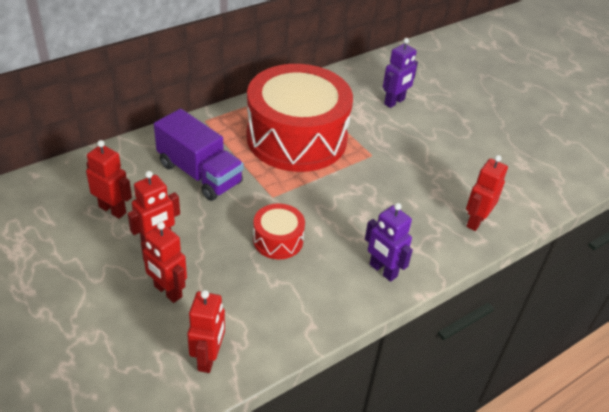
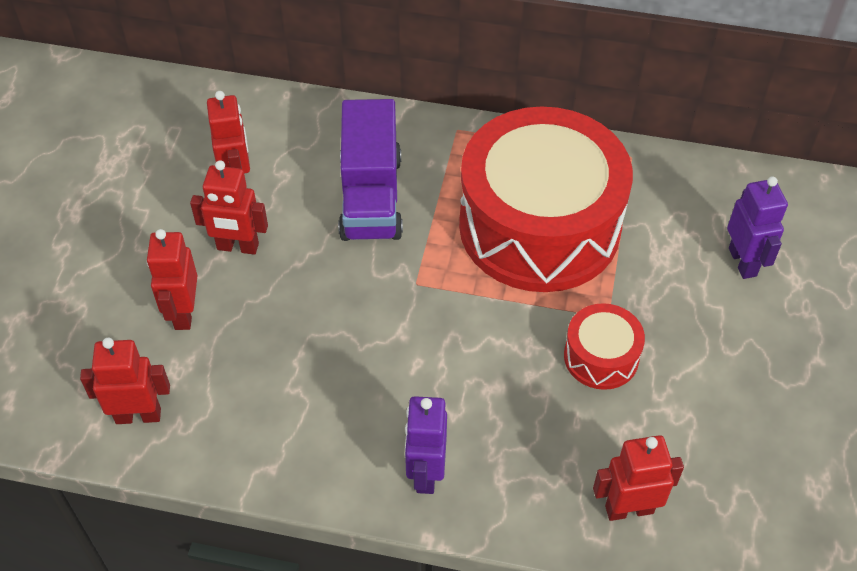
camera: 50 degrees right, 10 degrees up
(208, 358) = (138, 415): red robot -> red robot turned 150 degrees counterclockwise
(278, 240) = (357, 342): red drum -> red drum (601, 357)
(394, 102) = (743, 262): purple robot -> purple robot turned 105 degrees counterclockwise

